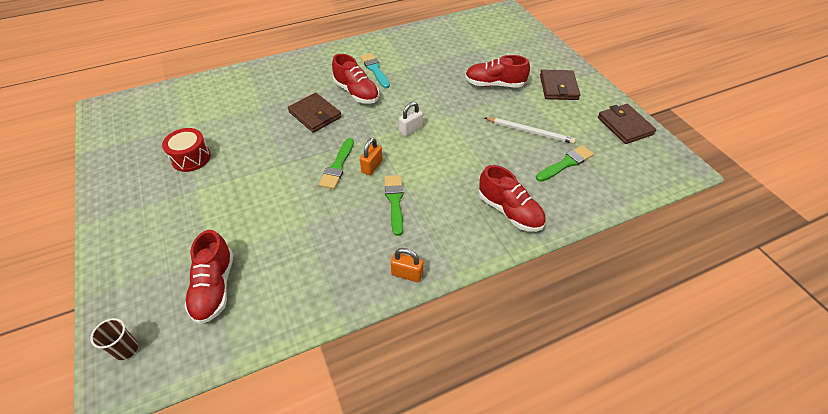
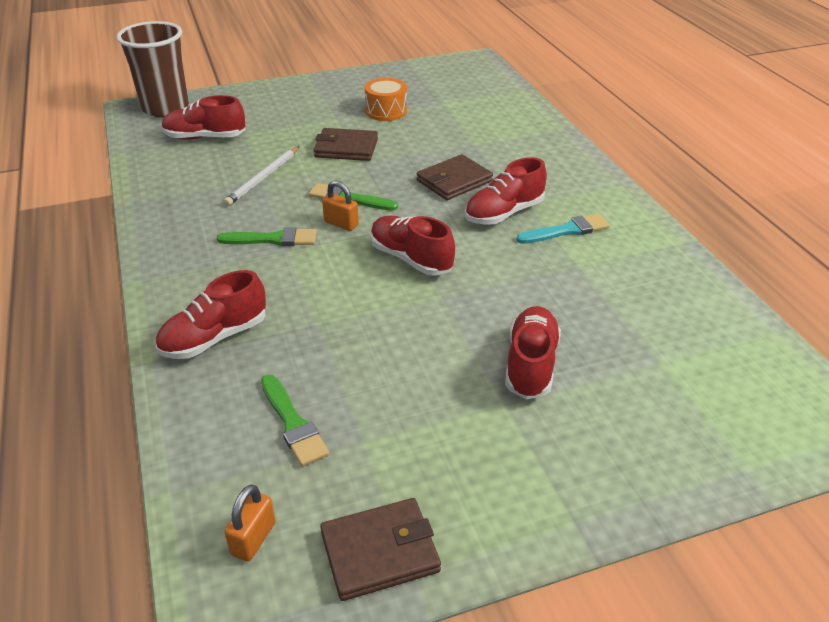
camera: 95 degrees right, 10 degrees down
(126, 349) = (165, 108): brown cup -> brown cup, size x2.44
(191, 158) = (386, 111): red drum -> orange drum
(407, 274) = (159, 243): orange padlock -> orange padlock (253, 539)
(410, 130) = (411, 259): white padlock -> red shoe
(530, 132) = (385, 391): white pencil -> white pencil (263, 178)
(558, 87) = (523, 463): brown wallet -> brown wallet (346, 148)

